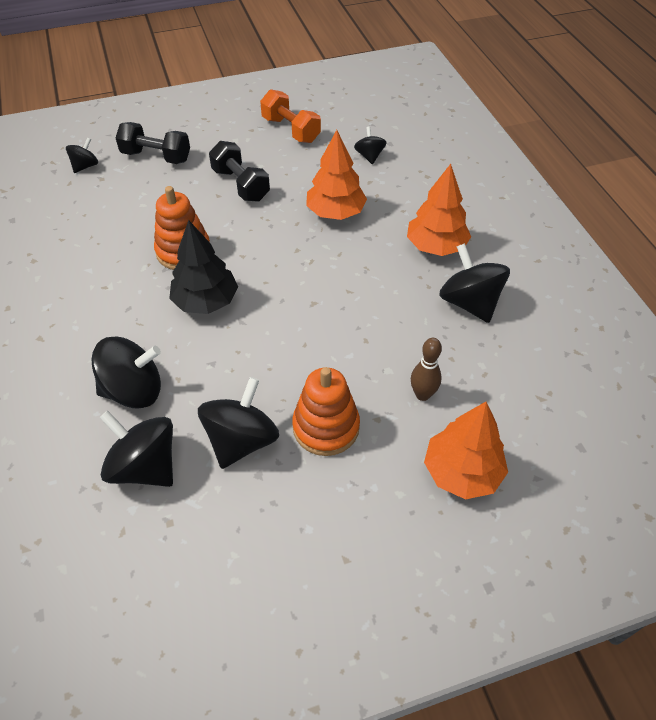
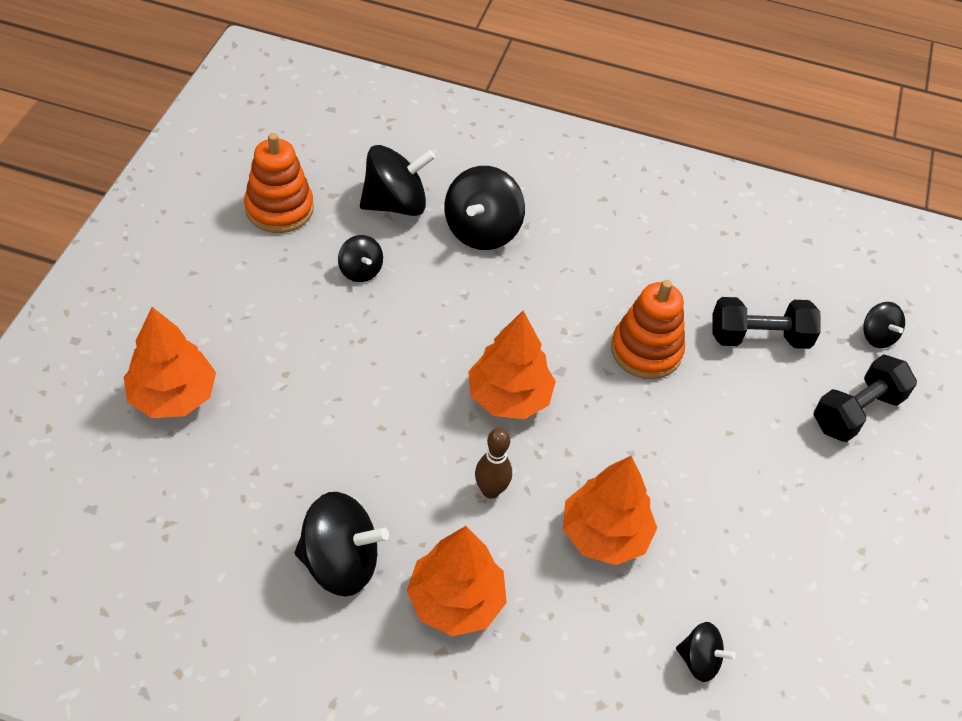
camera: 120 degrees right, 0 degrees up
(206, 301) = (551, 331): black tree -> none
(241, 185) = (735, 467): black dumbbell -> black dumbbell (759, 337)
(241, 440) = (360, 271): black spinning top -> black spinning top, size x0.55
(282, 294) = (509, 397): none -> orange tree
(291, 130) = (831, 600): orange dumbbell -> none
(326, 427) = (315, 332): orange stacking toy -> orange stacking toy (279, 209)
(422, 394) = (274, 426): brown bowling pin -> brown bowling pin (490, 490)

